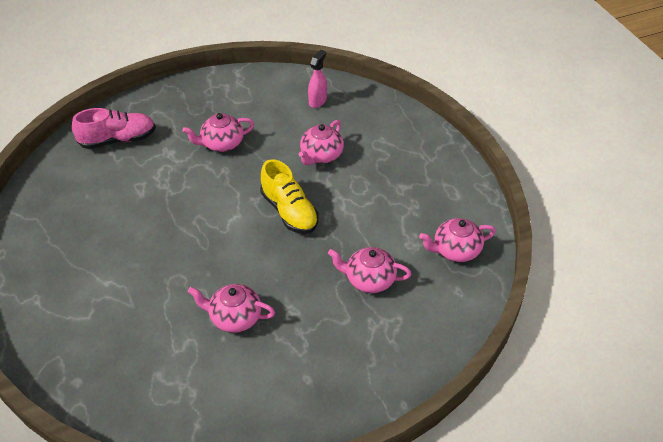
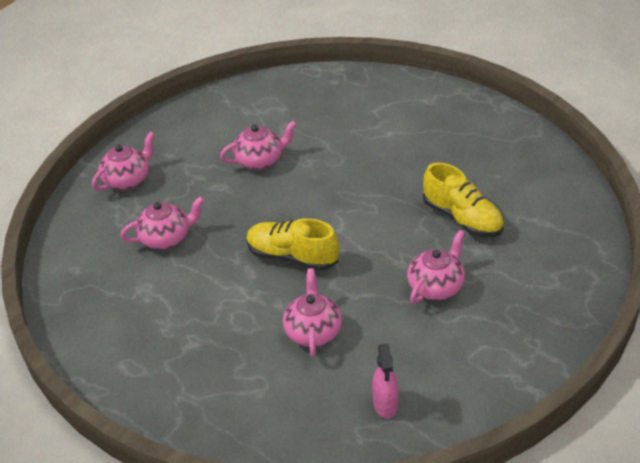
camera: 150 degrees right, 5 degrees down
(118, 140) = (547, 234): pink shoe -> none
(151, 177) = (462, 219): none -> yellow shoe
(455, 250) = (95, 304): pink teapot -> pink teapot (128, 180)

